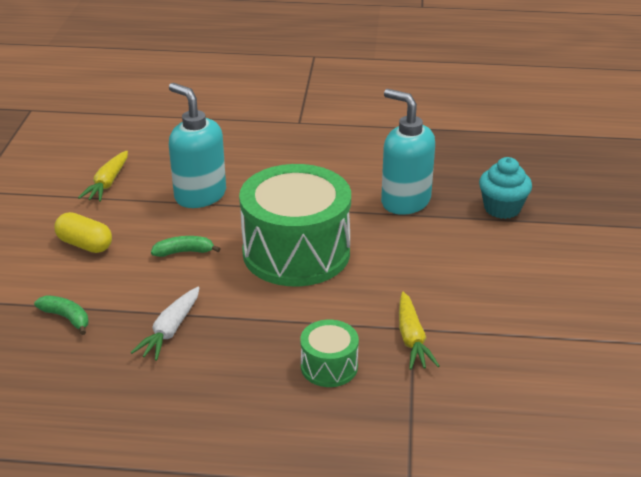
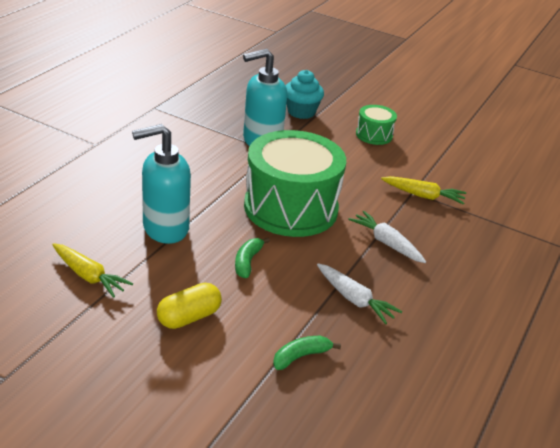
camera: 70 degrees left, 0 degrees up
(286, 331) = (387, 243): none -> white carrot
(329, 366) = (436, 238): green drum -> green drum (374, 135)

